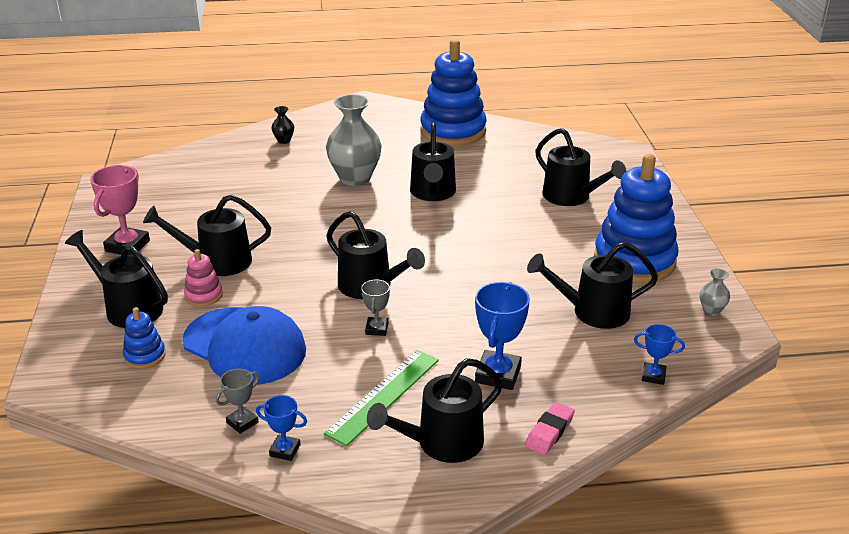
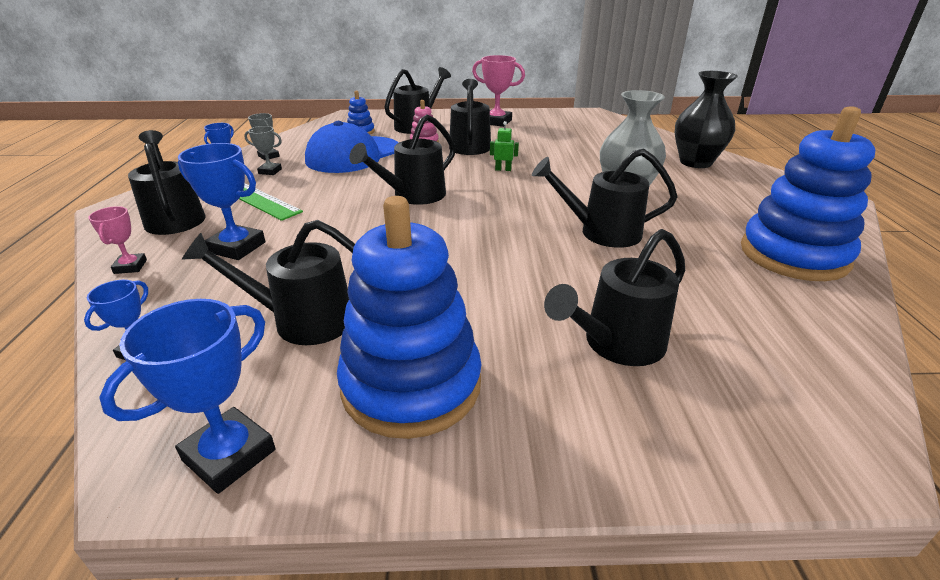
camera: 95 degrees right, 0 degrees up
(284, 140) = (695, 162): black vase -> black vase, size x2.26
(299, 238) = (503, 169): none -> green robot
(377, 329) = (346, 197): grey trophy -> grey trophy (270, 171)
(549, 432) = (130, 267): pink eraser -> pink trophy
(592, 312) = (301, 321): black watering can -> black watering can turned 90 degrees counterclockwise
(711, 310) = (229, 455): grey vase -> blue trophy

